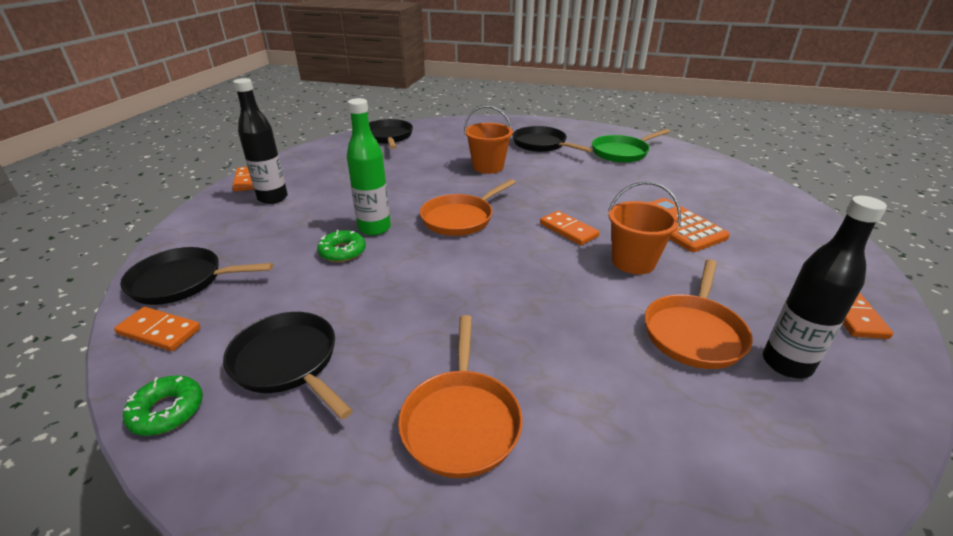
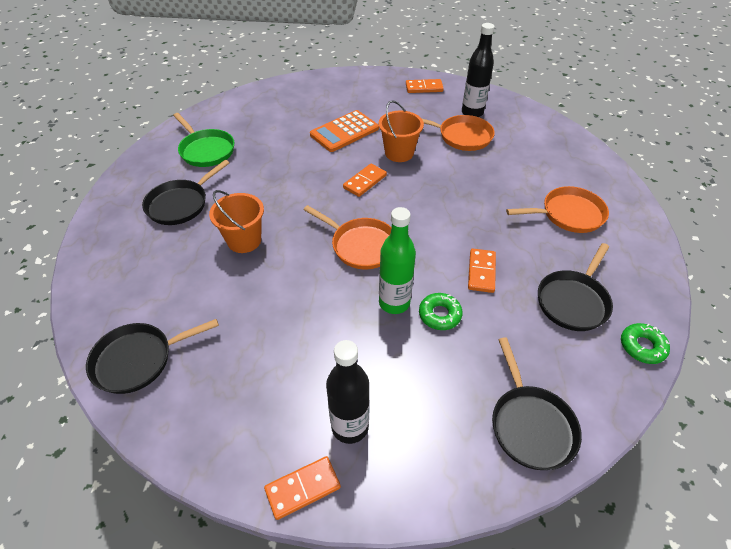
camera: 100 degrees left, 15 degrees up
(159, 331) = (591, 400): orange domino -> orange domino (481, 272)

